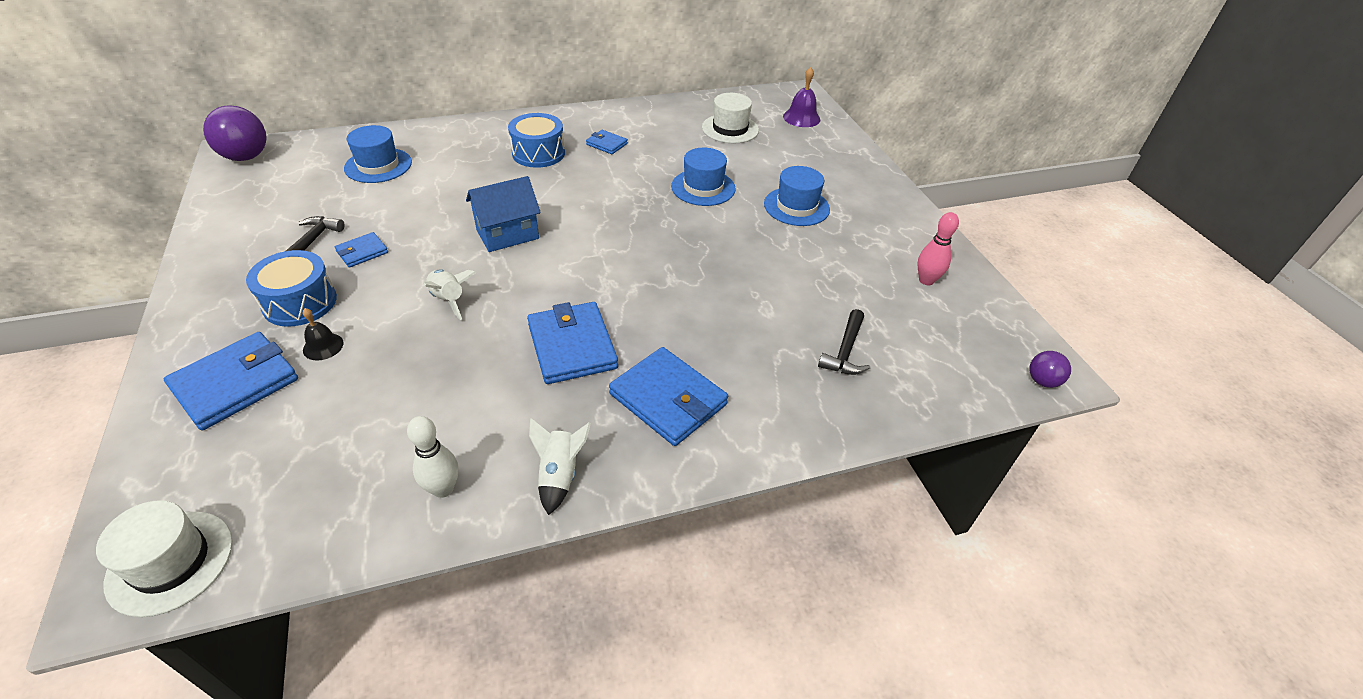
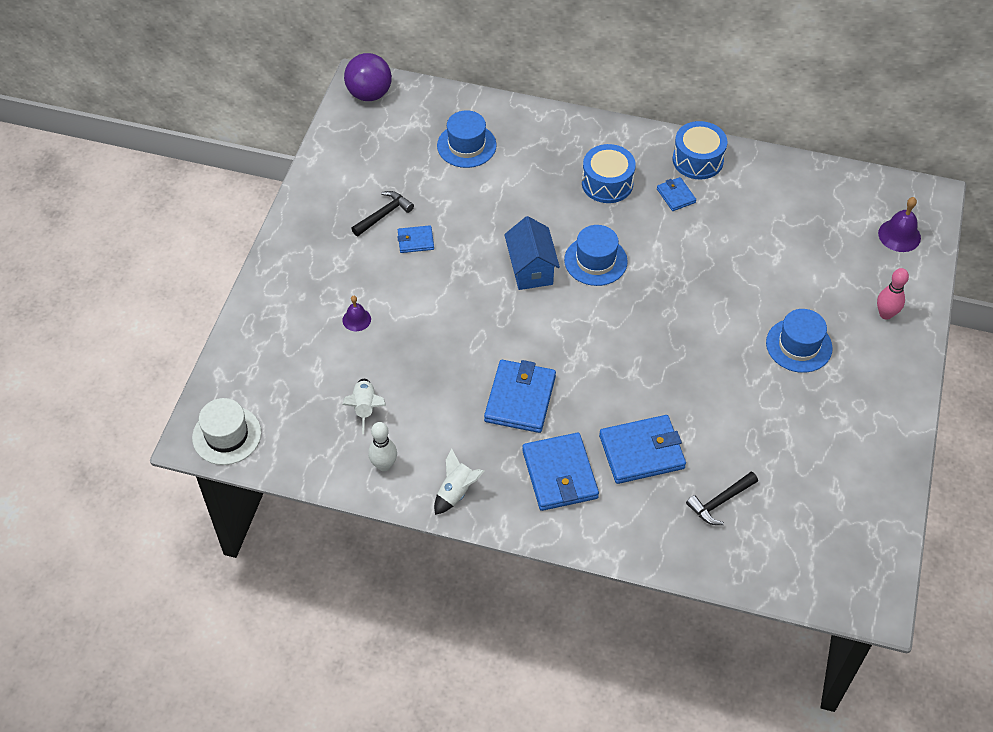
camera: 35 degrees right, 10 degrees up
(236, 384) = (294, 325): blue wallet -> blue wallet (641, 452)
(300, 302) = (355, 272): blue drum -> blue drum (697, 160)
(323, 346) = (356, 319): black bell -> purple bell
(449, 300) = (456, 316): white rocket -> white rocket (365, 408)
(507, 234) = (531, 269): blue house -> blue house turned 75 degrees clockwise
(703, 187) = (728, 286): blue hat -> blue hat (595, 261)
(730, 129) = (811, 222): white hat -> none
(926, 280) = (849, 474): pink bowling pin -> pink bowling pin (885, 314)
(1042, 381) = (857, 604): purple ball -> none

